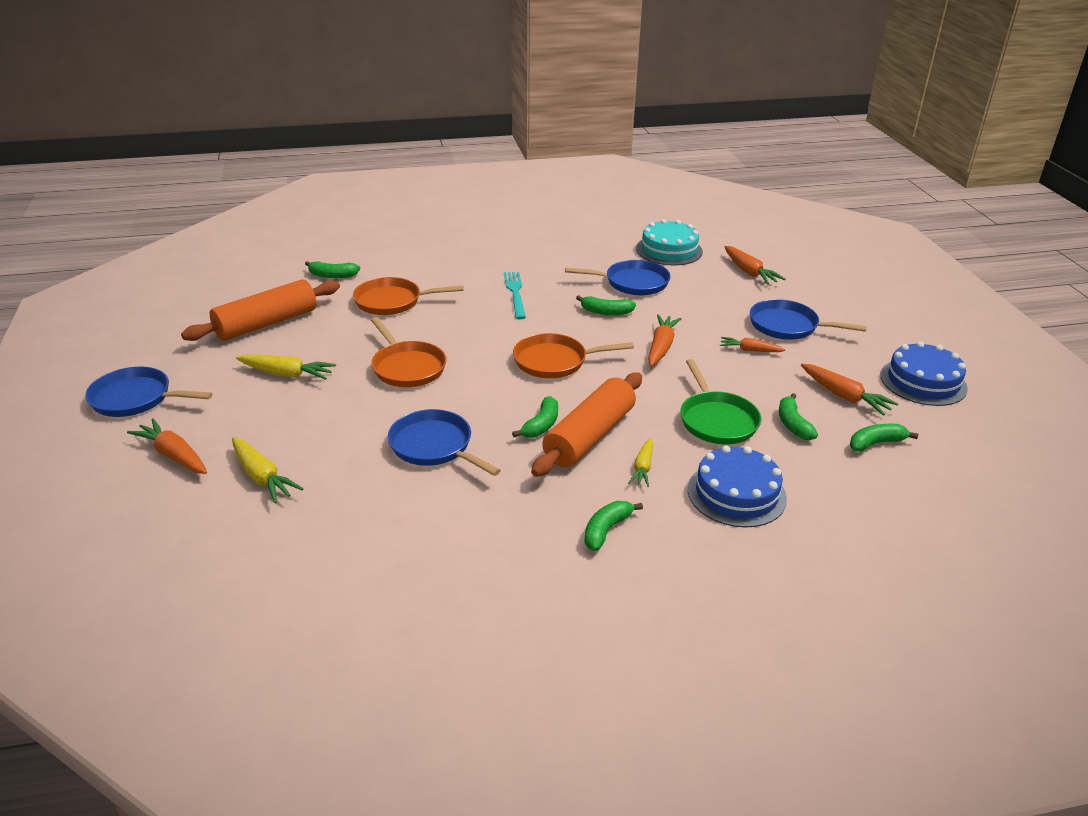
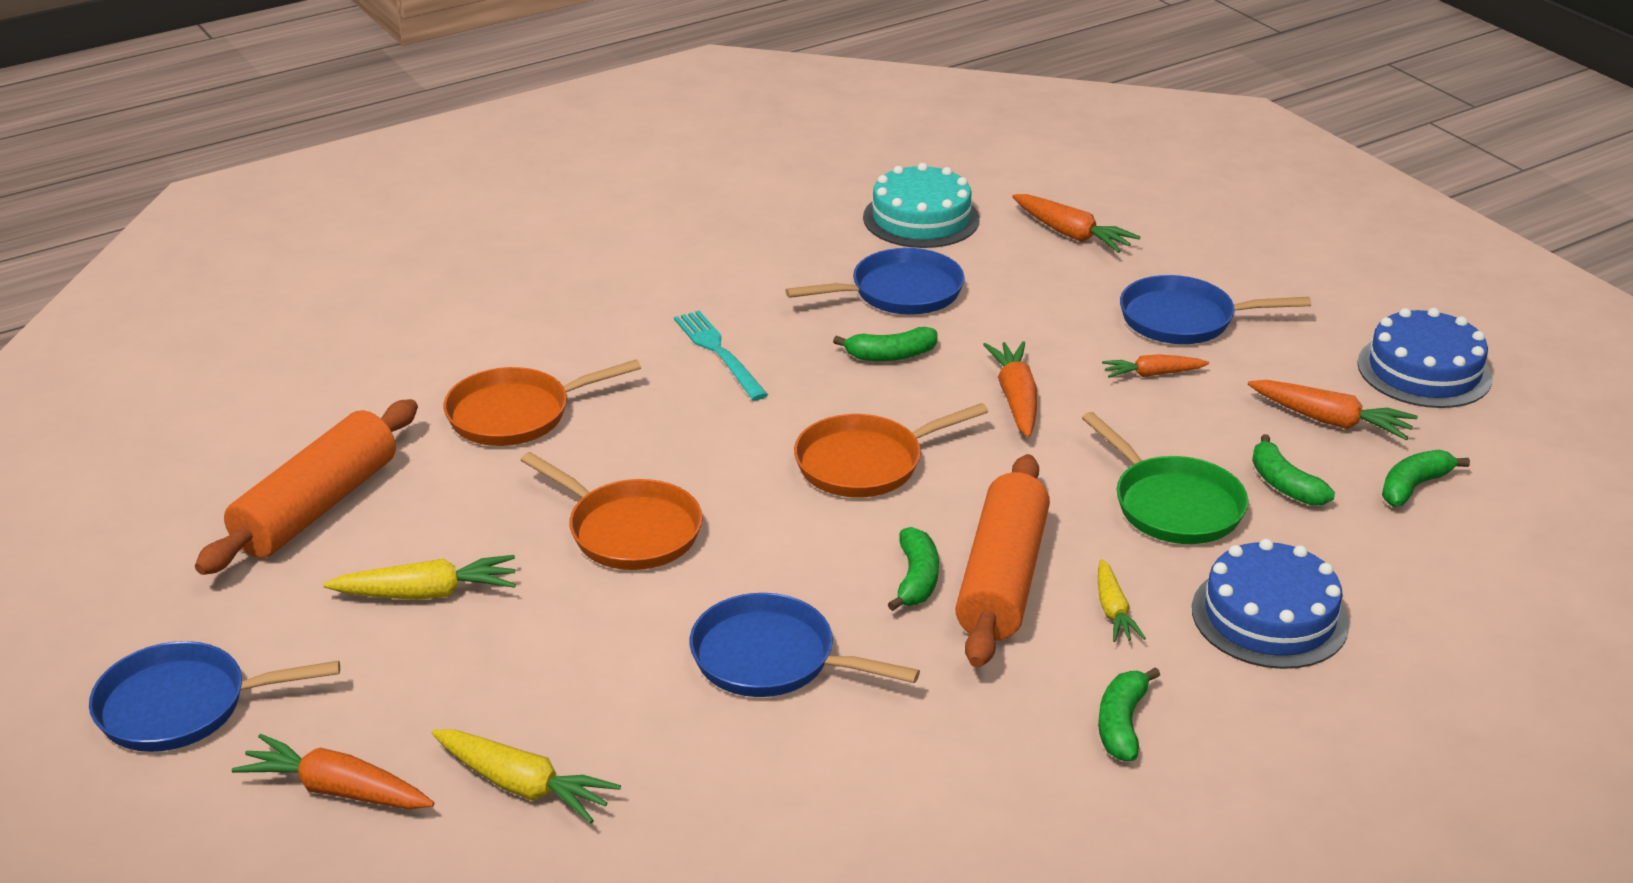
camera: 20 degrees left, 0 degrees up
(332, 275) = (370, 387): green banana -> none

